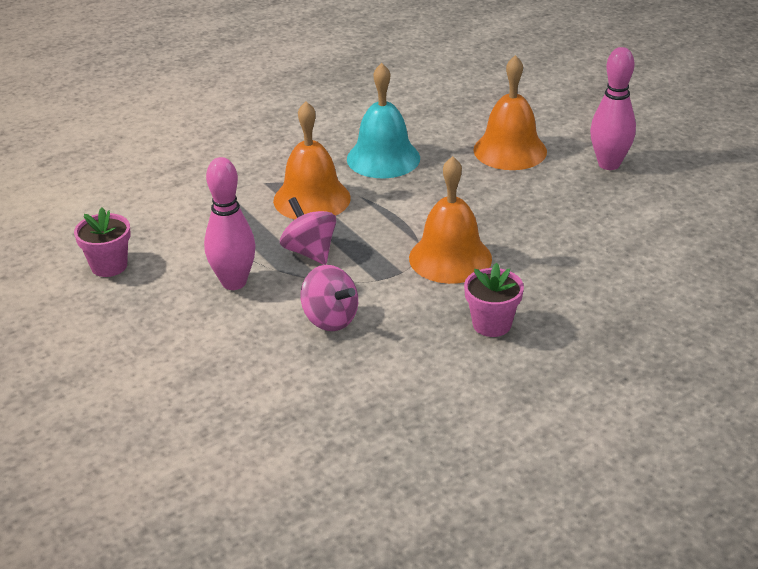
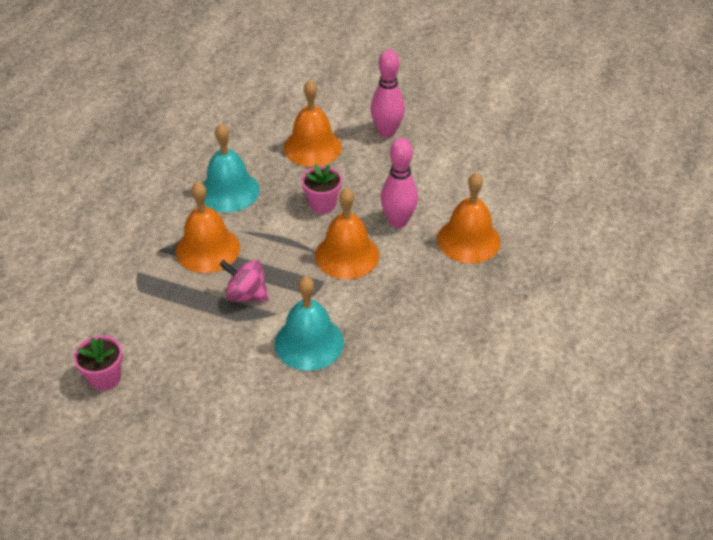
camera: 35 degrees left, 10 degrees up
(234, 282) = (214, 346): pink bowling pin -> pink bowling pin (398, 221)
(330, 319) = (309, 342): pink spinning top -> turquoise bell
(492, 324) = (416, 295): pink flower pot -> pink flower pot (322, 204)
(607, 297) = (468, 240): none -> orange bell

